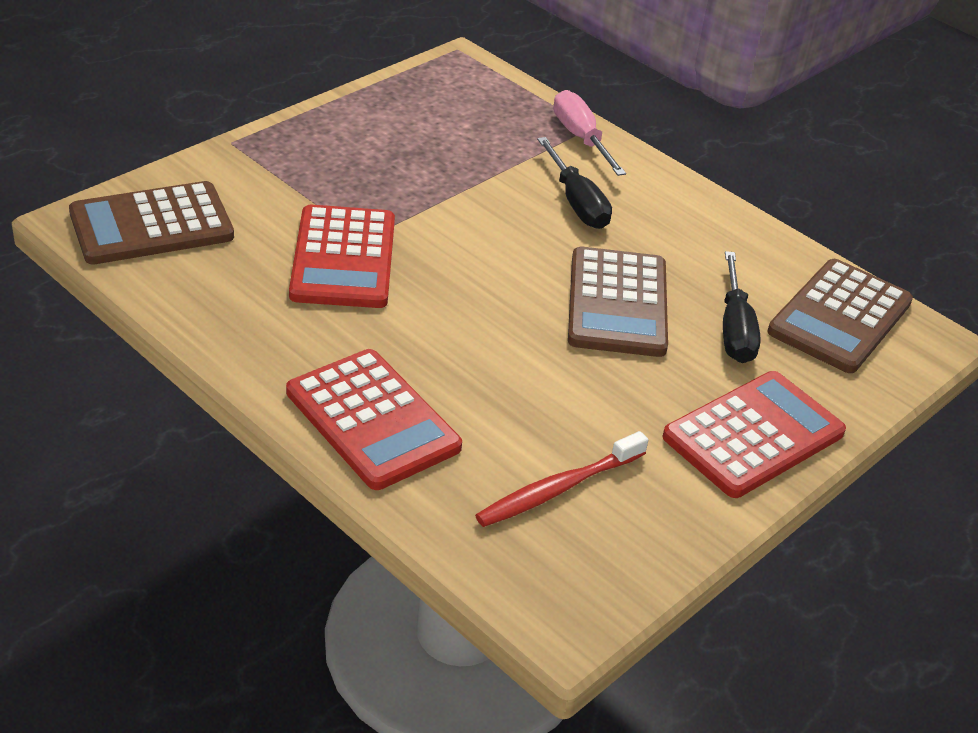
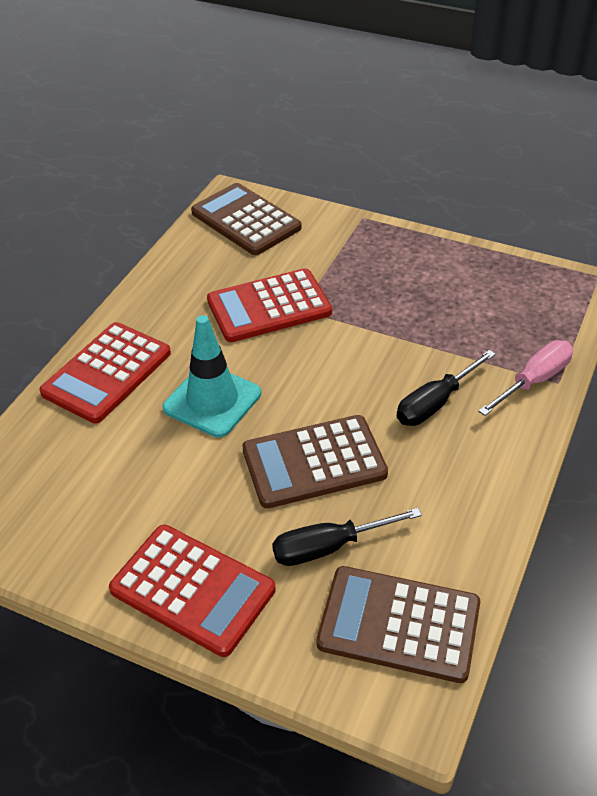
camera: 75 degrees right, 5 degrees up
(480, 347) = (212, 401): none -> turquoise traffic cone
(558, 489) = (78, 484): red toothbrush -> none

